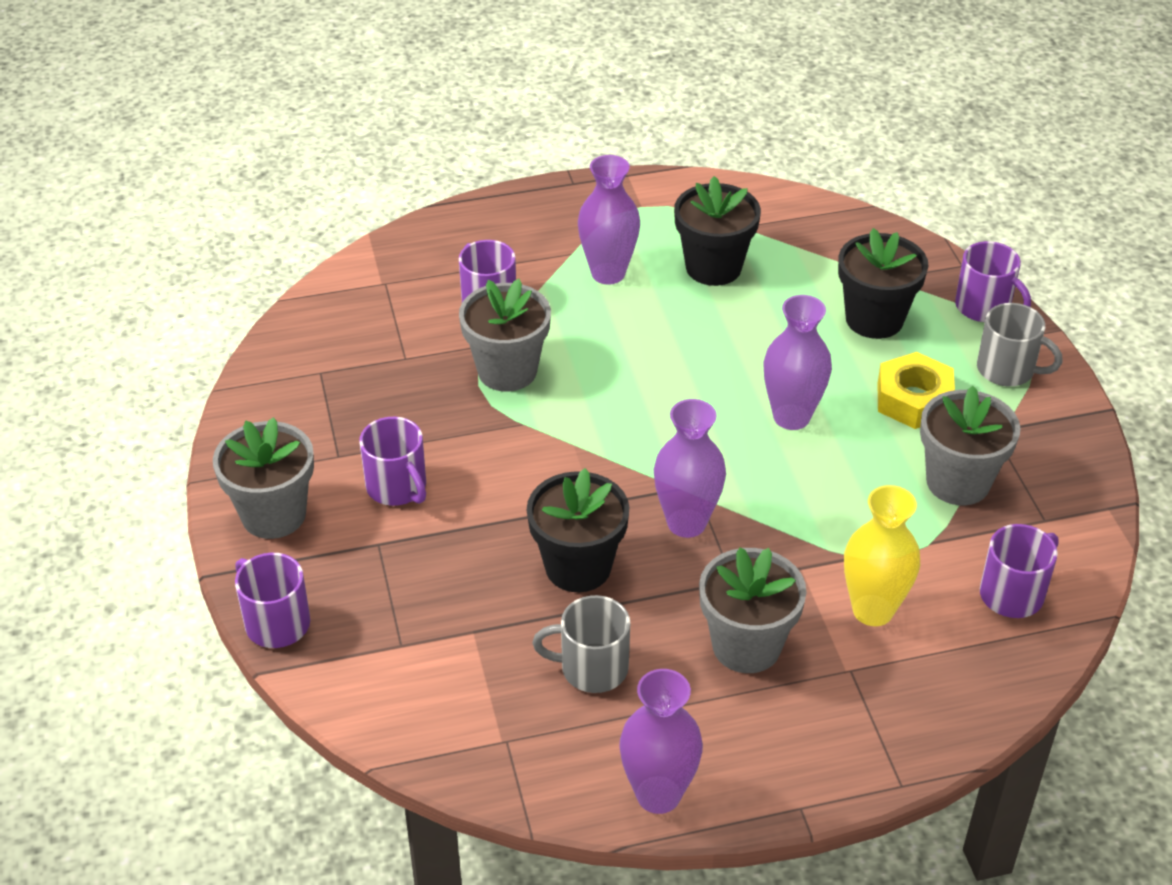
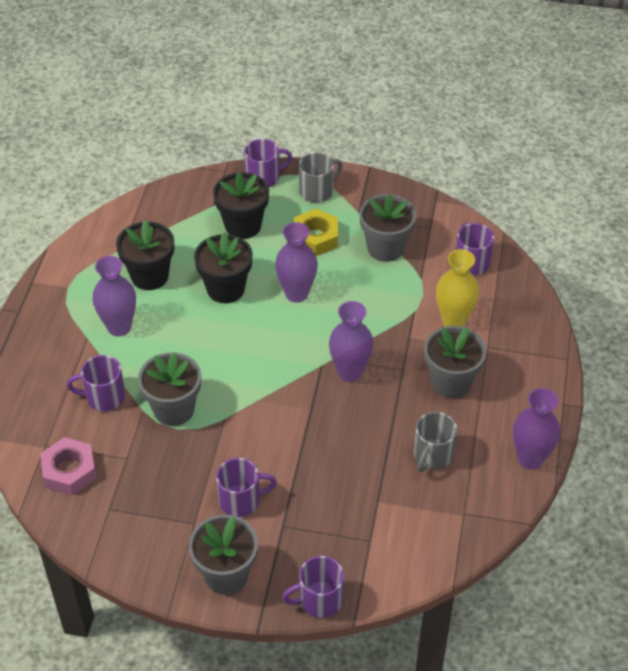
camera: 65 degrees left, 5 degrees up
(357, 317) = (69, 471): none -> pink nut
(578, 567) = (355, 434): black flower pot -> black flower pot (225, 289)

